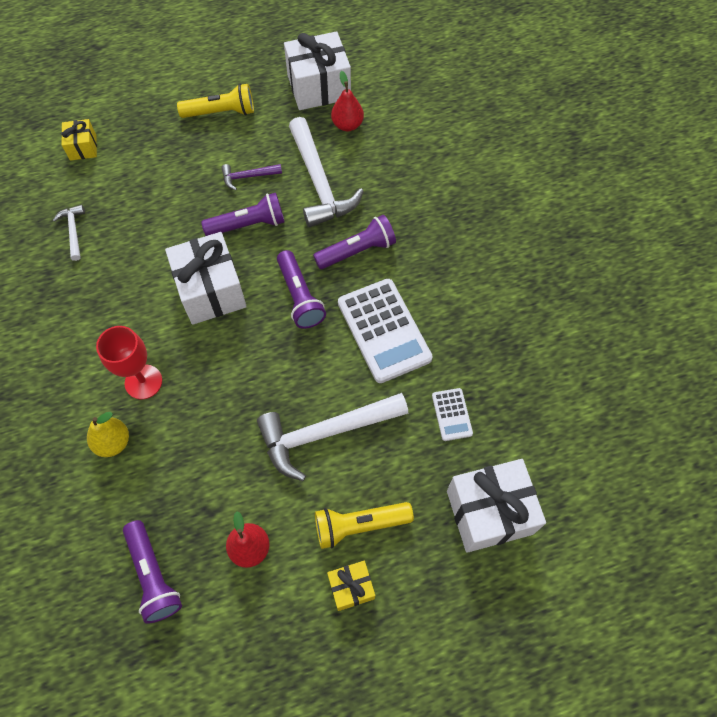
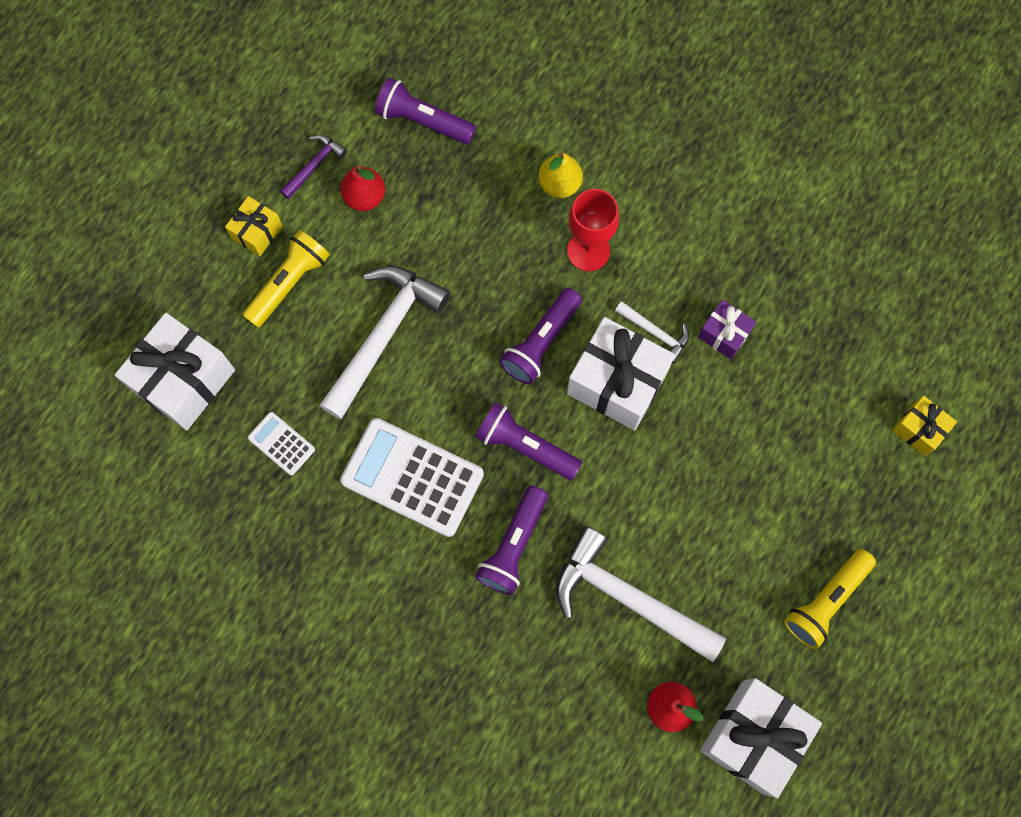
camera: 140 degrees right, 10 degrees up
(73, 231) = (815, 332): white hammer -> white hammer (655, 333)
(122, 269) = (724, 334): none -> purple gift
(248, 177) = (710, 541): purple hammer -> purple hammer (314, 165)
(248, 225) = (652, 483): purple flashlight -> purple flashlight (541, 342)

